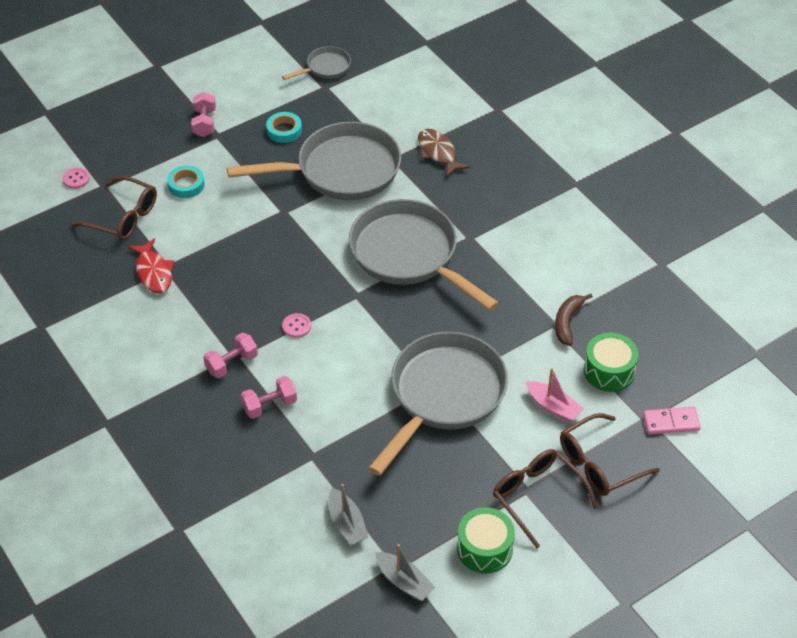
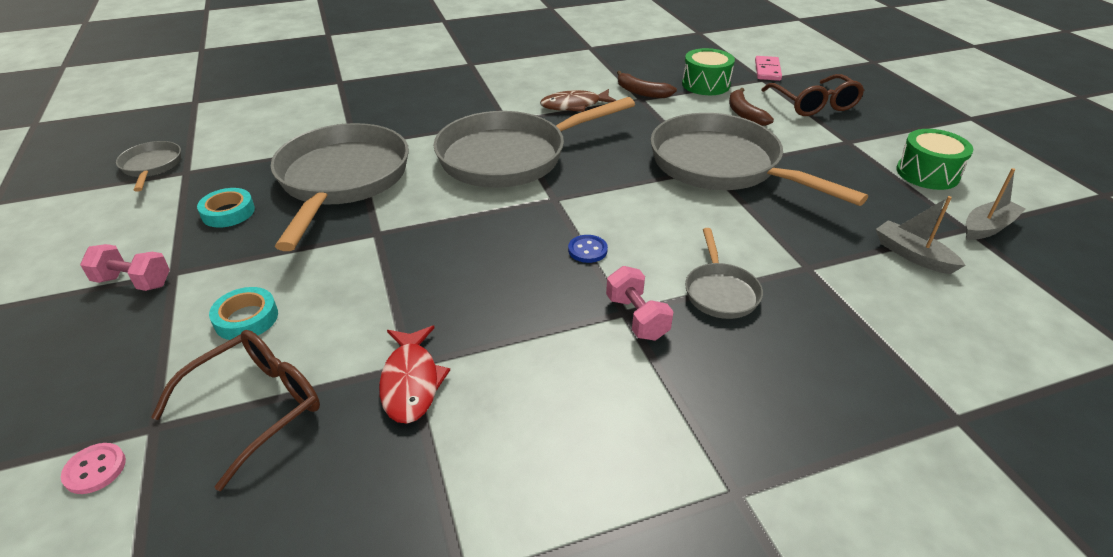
camera: 75 degrees left, 10 degrees down
(153, 272) = (411, 382): red fish -> red fish turned 90 degrees clockwise
(269, 405) = (720, 292): pink dumbbell -> grey pan
(296, 326) = (587, 250): pink button -> blue button
(347, 523) = (912, 255): grey boat -> grey boat turned 120 degrees counterclockwise
(438, 153) = (370, 119): brown fish -> brown fish (574, 105)
(537, 497) = (856, 137): brown glasses -> none
(553, 406) = (744, 114): pink boat -> brown banana

